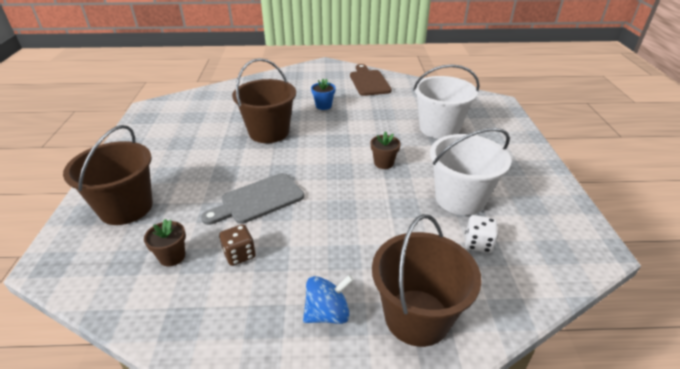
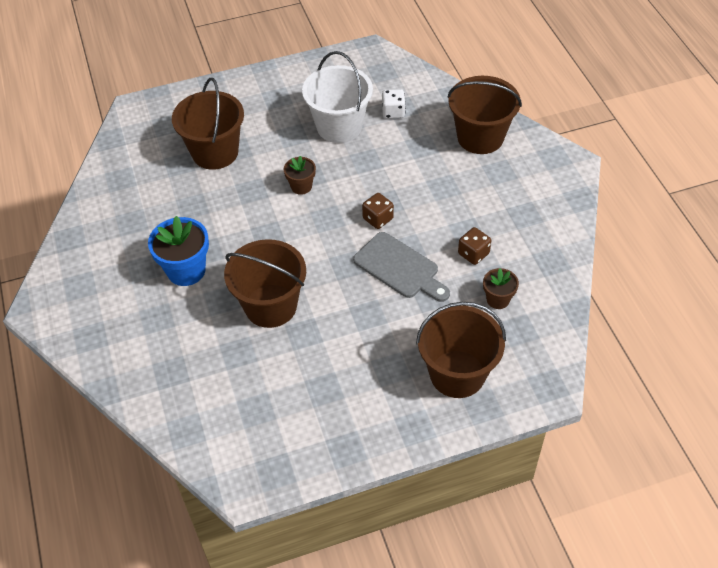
camera: 105 degrees left, 15 degrees up
(323, 106) = (186, 270): blue flower pot -> blue flower pot, size x1.72
(323, 199) = (378, 219): none -> brown dice
(327, 313) = (501, 183): blue spinning top -> none
(369, 81) = (99, 239): brown cutting board -> none
(439, 128) = (215, 152): white bucket -> brown bucket

